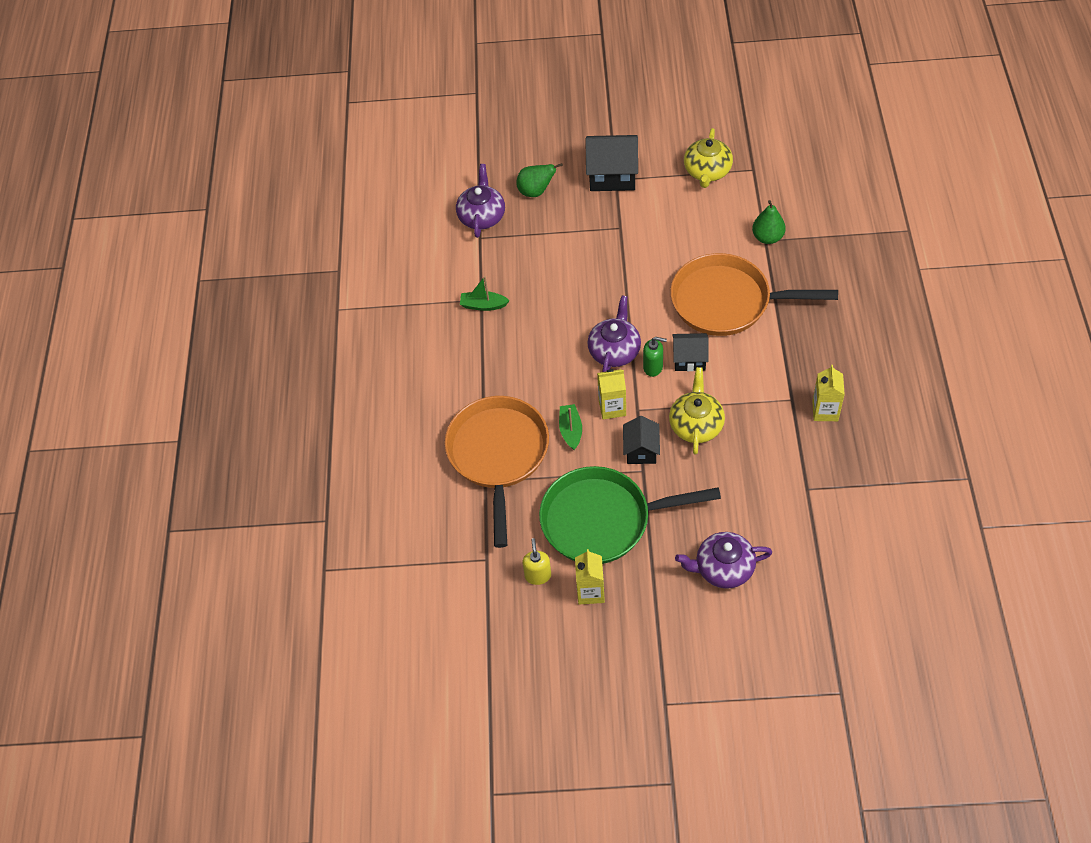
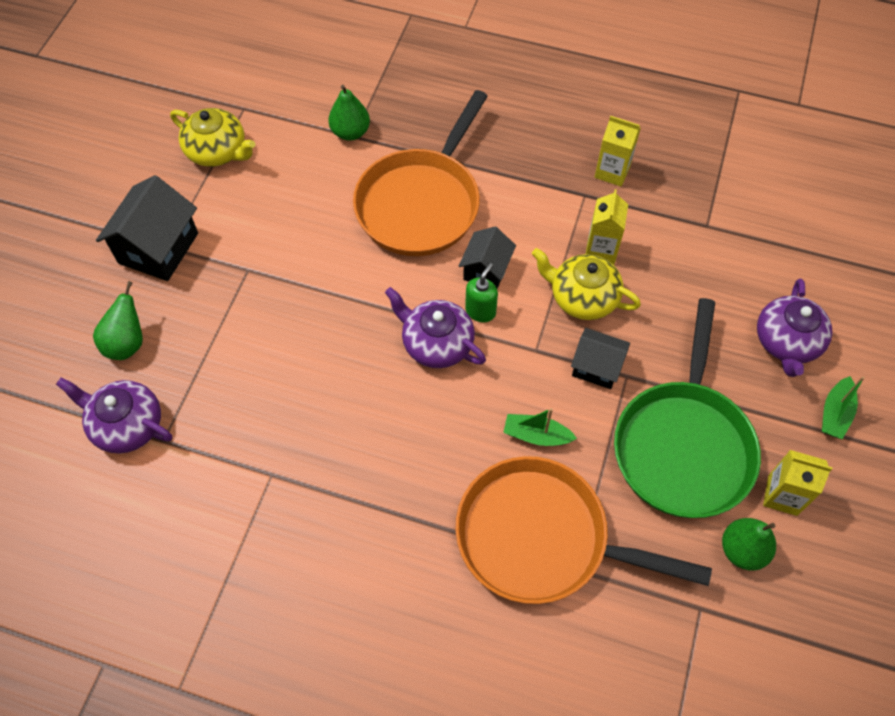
camera: 75 degrees left, 5 degrees up
(483, 305) = (283, 474): green boat -> green boat (835, 413)
(538, 575) = (742, 550): yellow soap dispenser -> green pear
(612, 408) = (521, 376): yellow carton -> yellow carton (601, 249)

